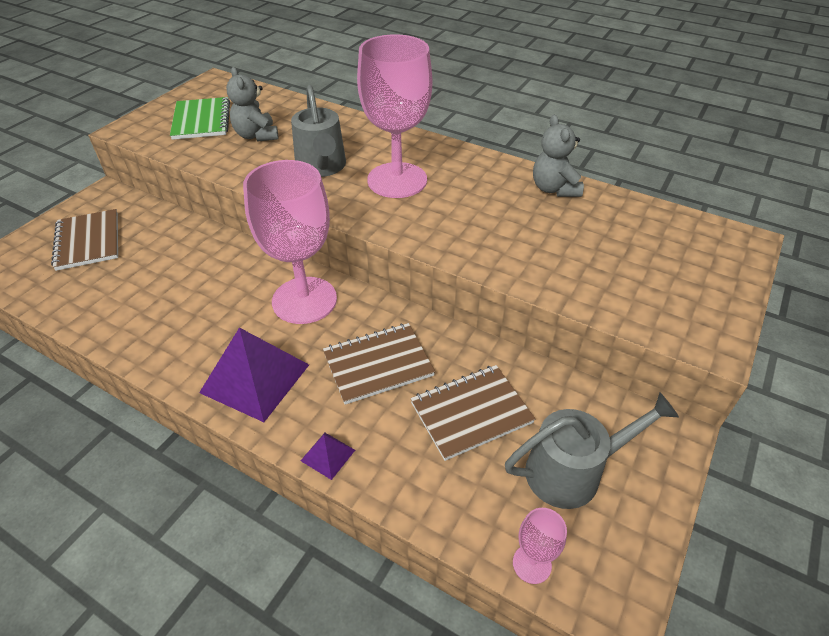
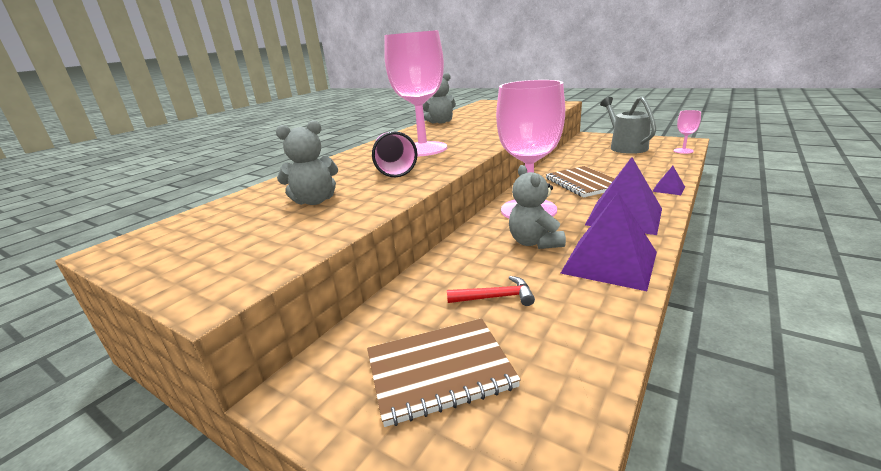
camera: 85 degrees left, 20 degrees down
(148, 266) = (495, 297): none -> red hammer
(164, 341) = (609, 262): none -> purple pyramid
(201, 120) = (245, 237): green notebook -> none
(225, 296) = (534, 242): none -> grey teddy bear
(322, 167) = (394, 170): grey watering can -> pink cup
(471, 413) = (605, 163): brown notebook -> none

